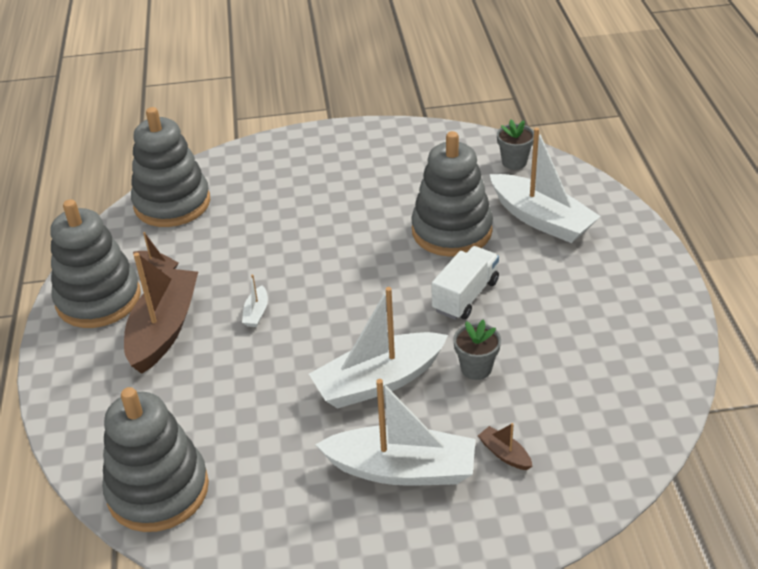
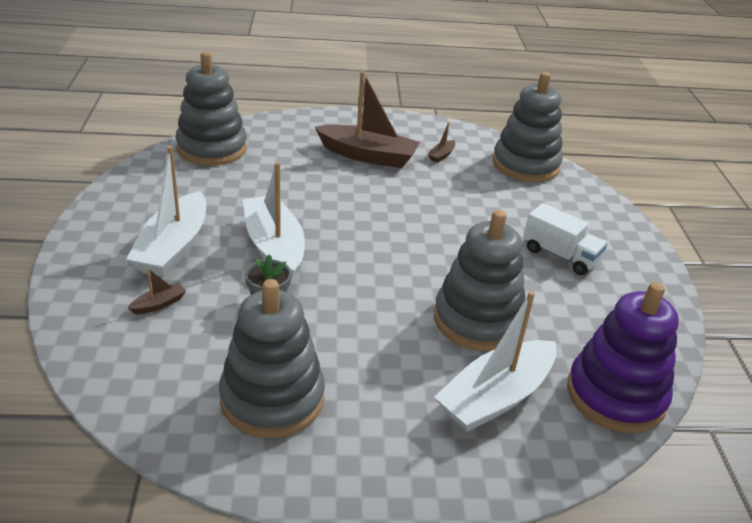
camera: 90 degrees right, 5 degrees down
(98, 299) = (408, 132): grey stacking toy -> grey stacking toy (272, 398)
(256, 313) = (376, 195): white boat -> none
(465, 296) = (371, 314): white truck -> white truck (560, 255)
(514, 162) = (615, 395): grey flower pot -> purple stacking toy

